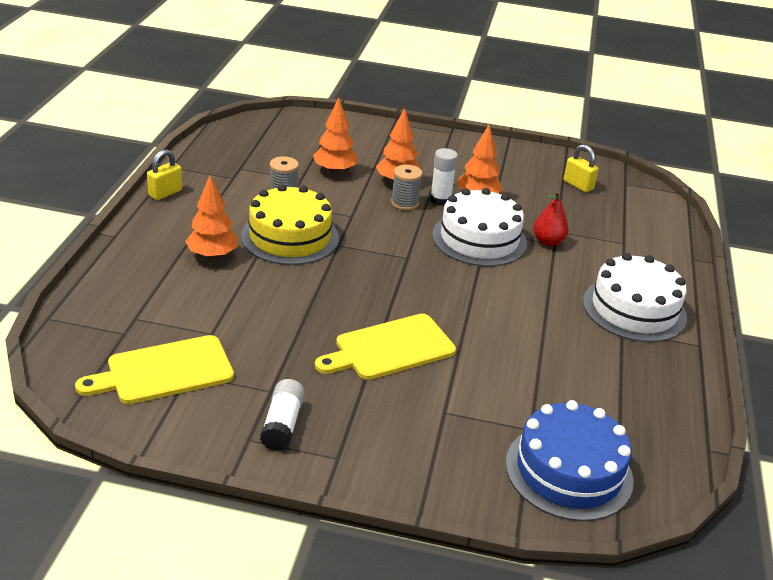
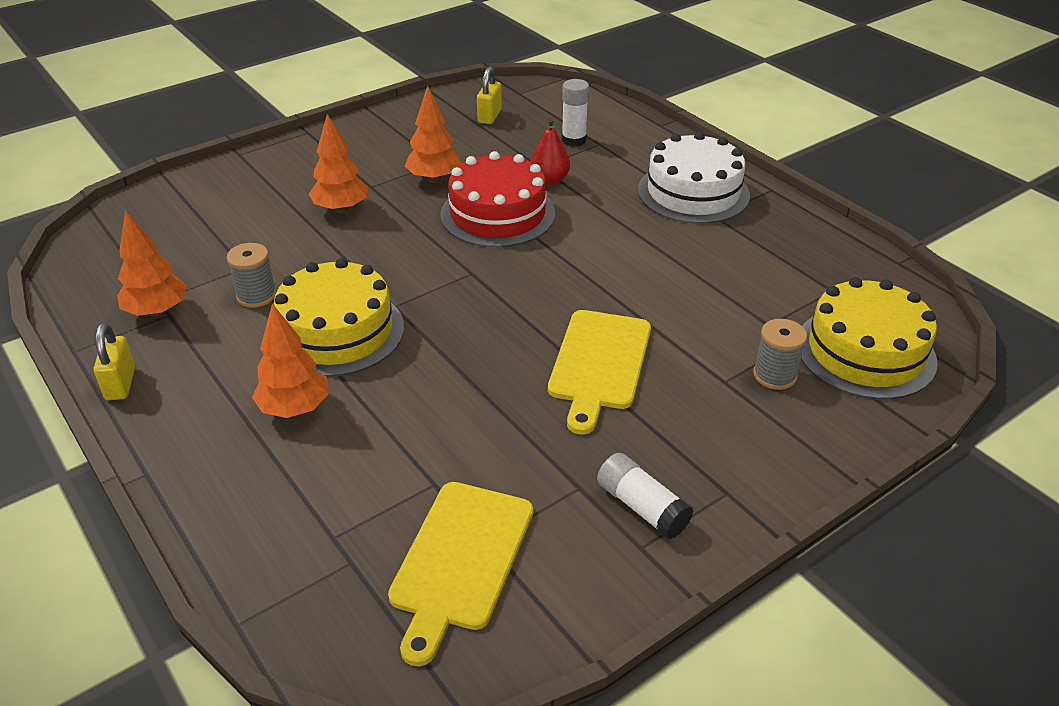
camera: 45 degrees left, 5 degrees up
(334, 171) = (264, 237): orange tree -> orange tree (157, 311)
(404, 203) = (383, 224): grey spool -> grey spool (774, 375)
(440, 200) = (407, 201): white glue stick -> white glue stick (574, 140)
(479, 239) = (497, 214): white cake -> red cake
(569, 471) = (865, 352): blue cake -> yellow cake
(578, 185) = (489, 116): yellow padlock -> yellow padlock turned 75 degrees counterclockwise

